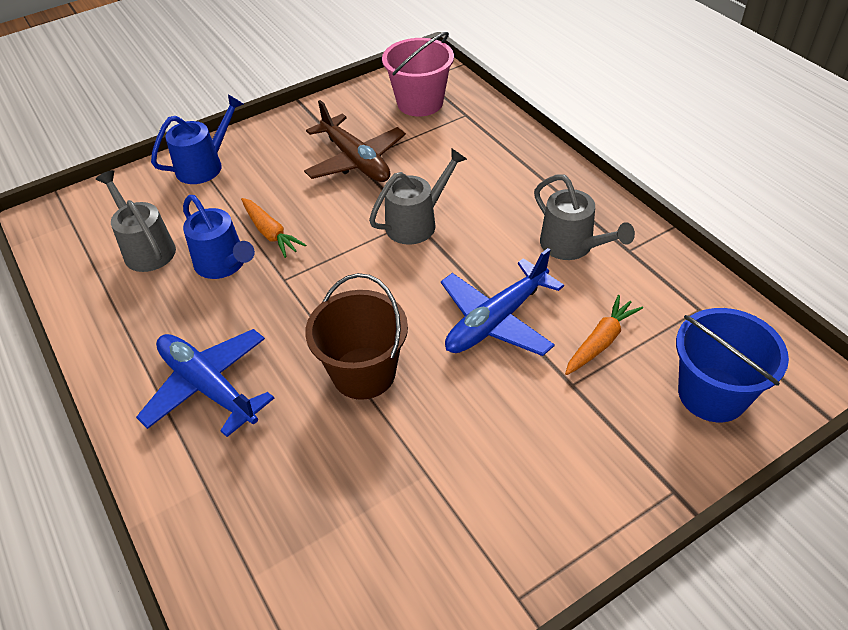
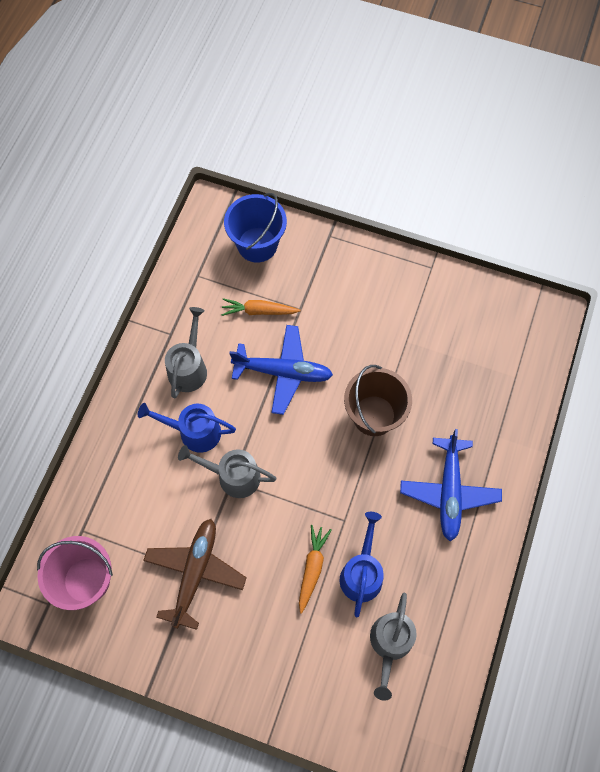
camera: 130 degrees left, 20 degrees up
(205, 165) = (281, 692): blue watering can -> blue watering can (194, 432)

